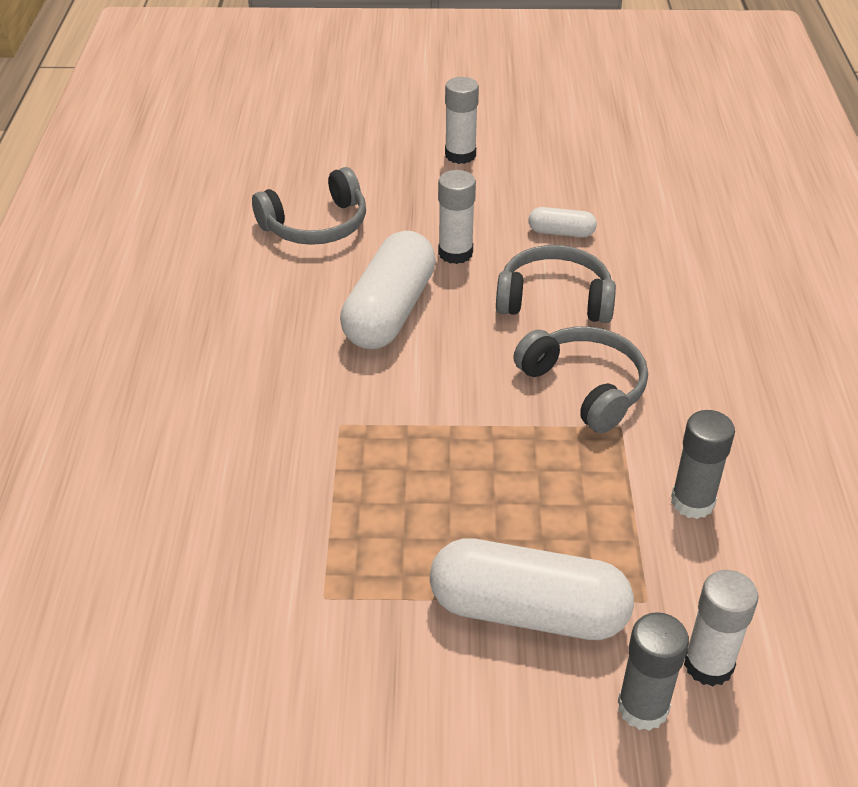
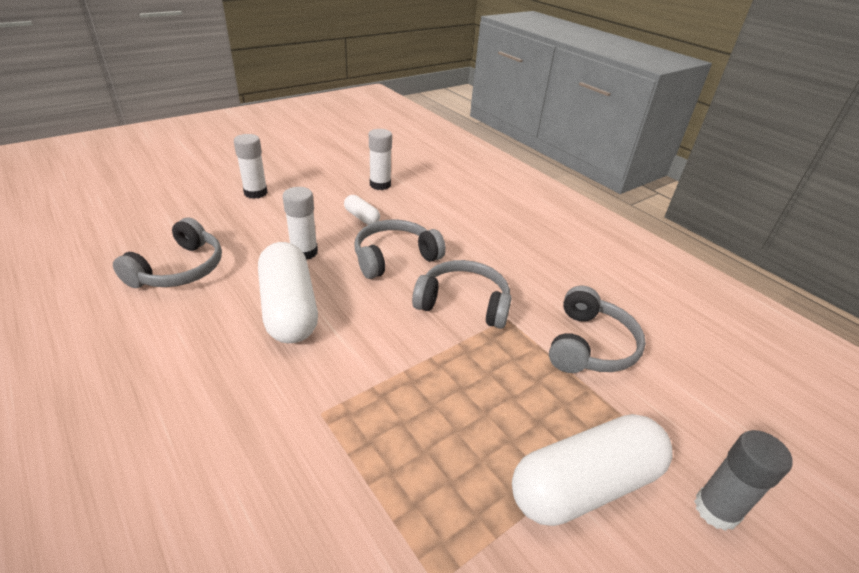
camera: 40 degrees left, 5 degrees down
(561, 232) = (362, 217): white capsule -> white capsule turned 75 degrees clockwise
(692, 502) = (590, 345): grey glue stick -> grey headphones
(708, 664) = (710, 449): white glue stick -> white glue stick (380, 185)

